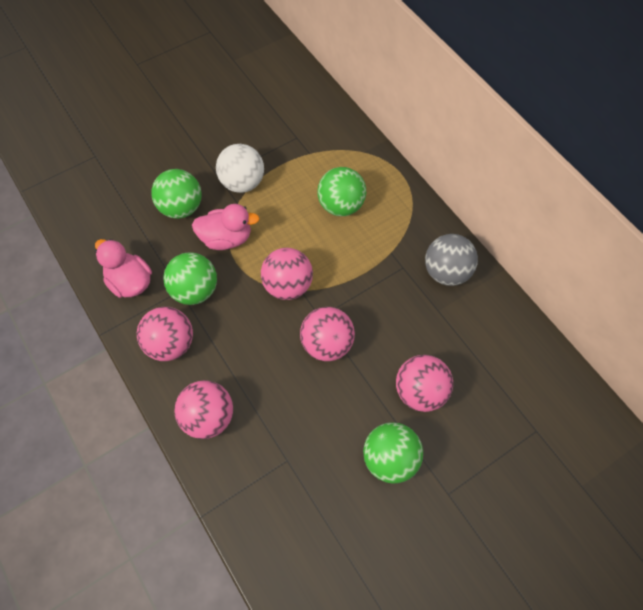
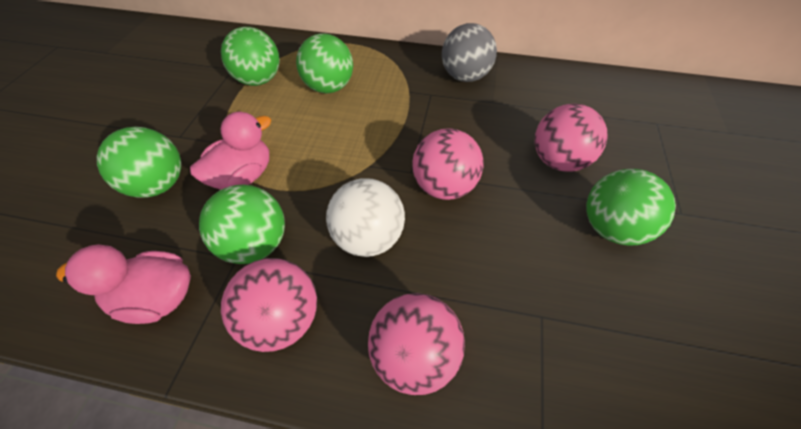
camera: 45 degrees left, 10 degrees down
(242, 183) = (212, 126): white ball -> white ball (368, 238)
(288, 286) = (352, 170): pink ball -> none
(303, 162) = (258, 80): none -> green ball

